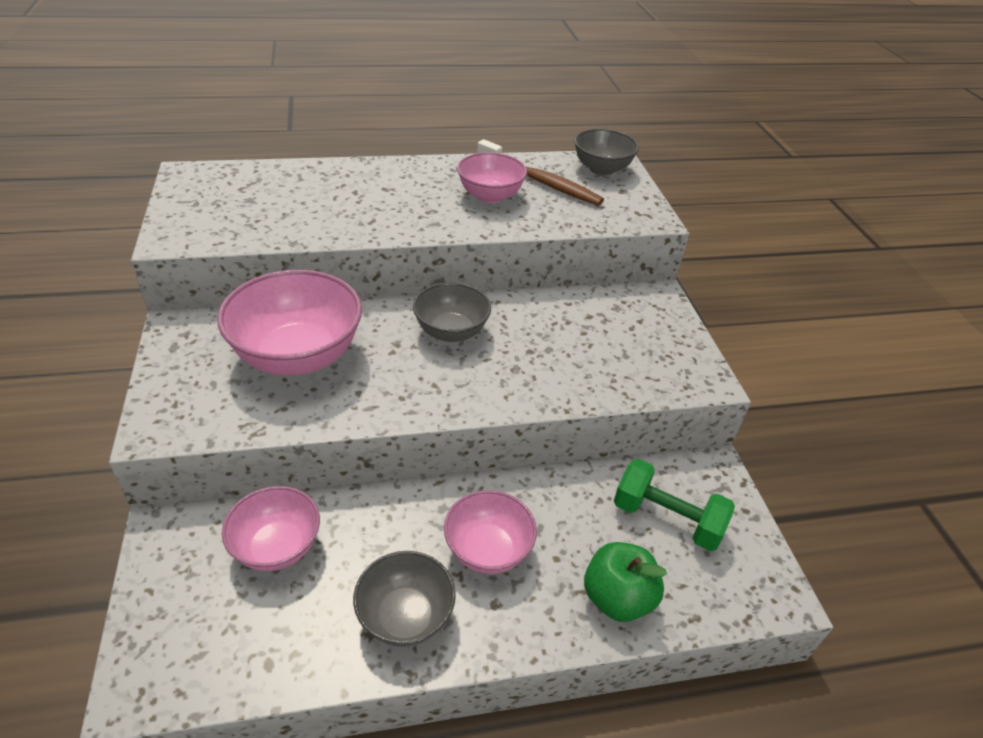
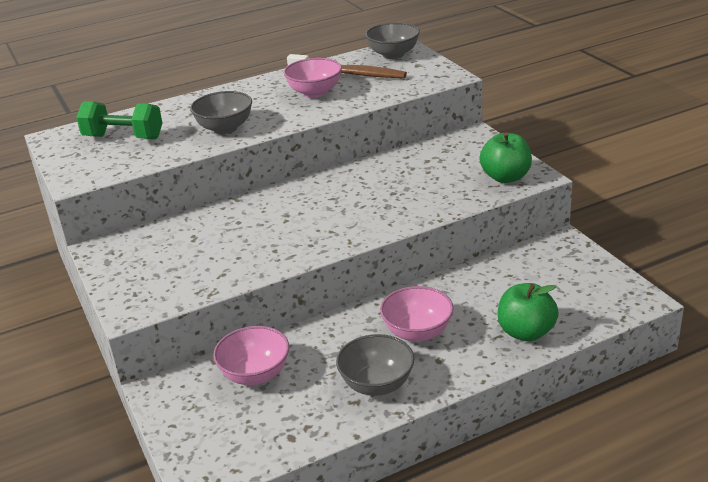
camera: 10 degrees left, 10 degrees down
(298, 356) = (212, 241): pink bowl -> none
(451, 332) = (324, 197): grey bowl -> grey bowl (225, 128)
(666, 519) = (541, 279): green dumbbell -> green dumbbell (123, 137)
(671, 370) = (505, 177): none -> green apple

